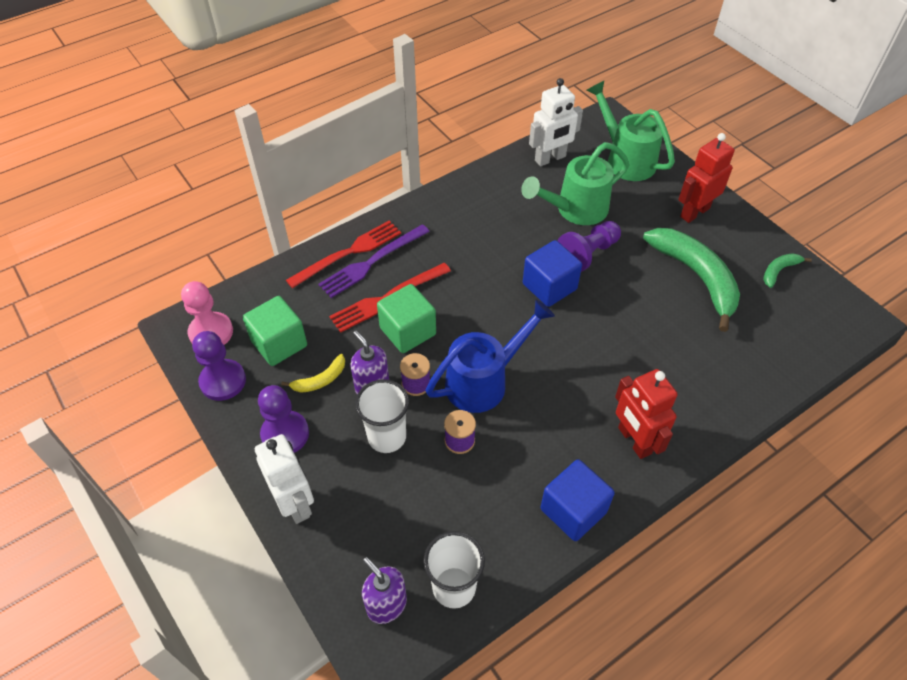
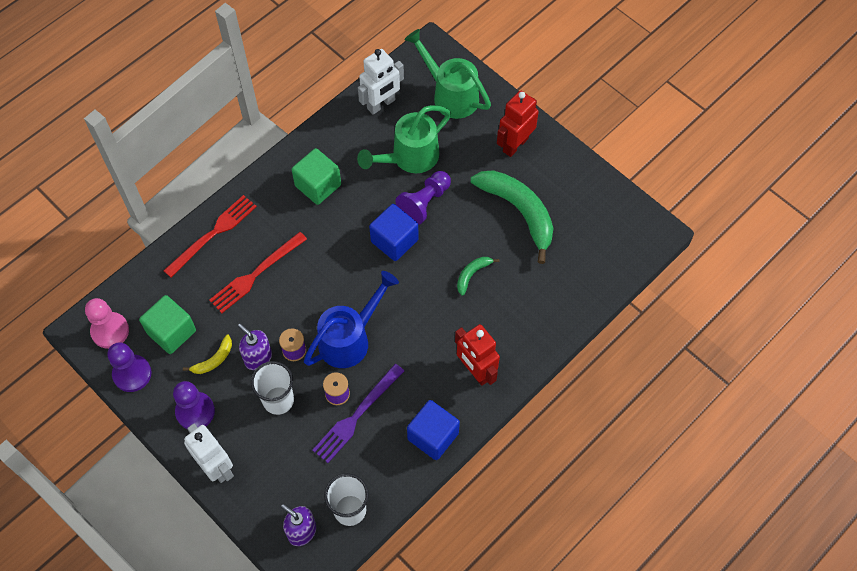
camera: 10 degrees left, 10 degrees up
(372, 262) = (236, 240): purple fork -> purple fork (357, 415)
(408, 331) = (279, 303): green cube -> green cube (318, 185)
(779, 271) = (589, 195): green banana -> green banana (472, 274)

